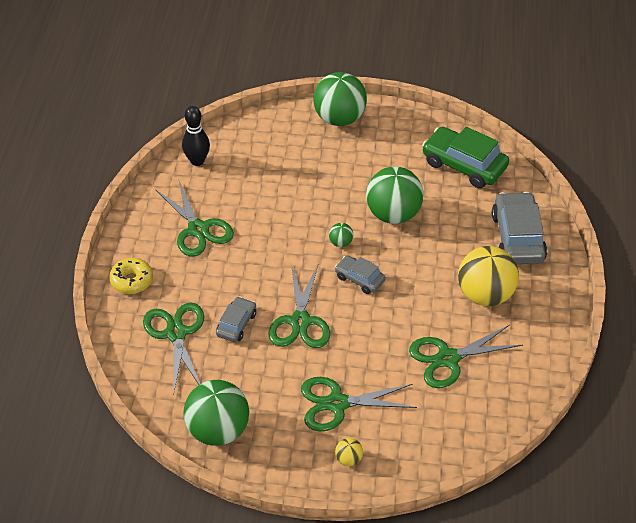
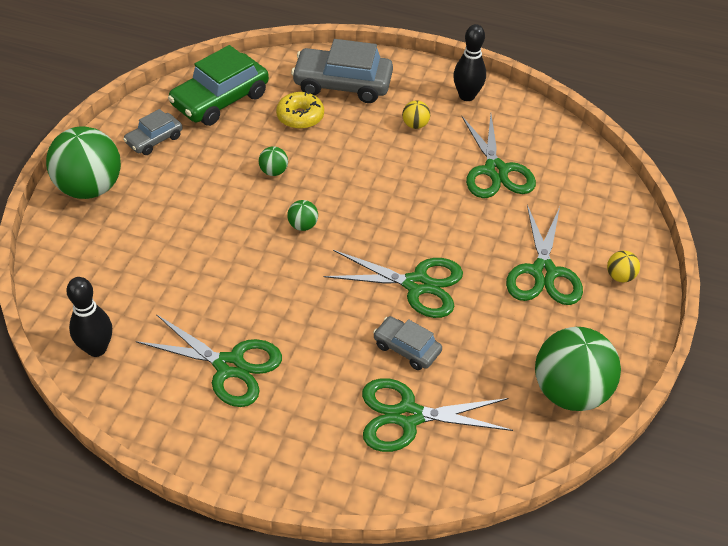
camera: 80 degrees left, 0 degrees up
(132, 280) = (300, 458): yellow donut -> yellow donut (300, 117)
(198, 229) = (229, 366): green scissors -> green scissors turned 45 degrees clockwise
(359, 279) = (365, 219): grey car -> grey car (154, 140)
(393, 214) = (273, 171): green ball -> green ball, size x0.42
(485, 295) = (415, 125): yellow ball -> yellow ball, size x0.42
(541, 326) = (467, 96): none -> black bowling pin

